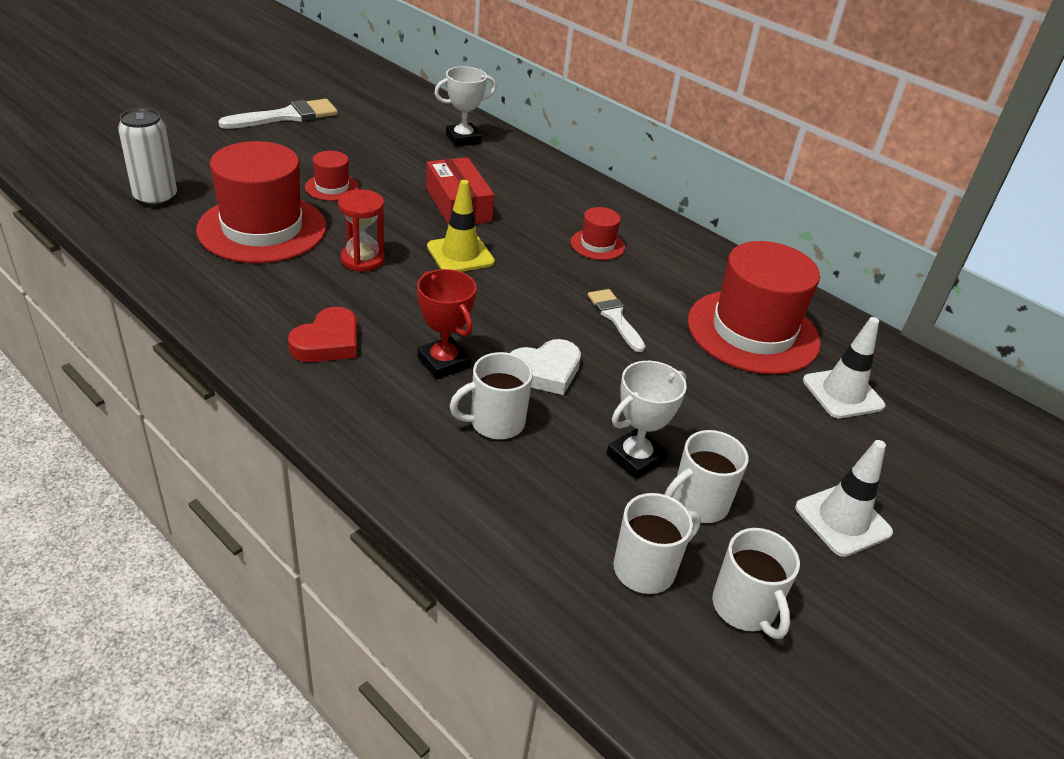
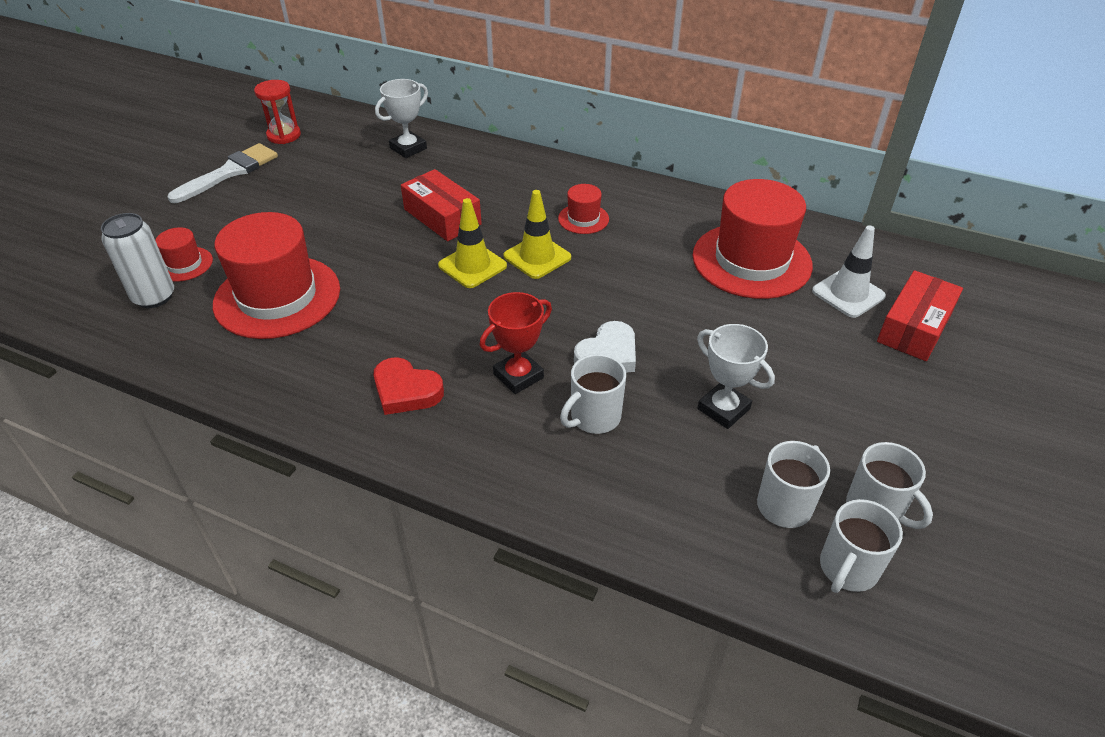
camera: 15 degrees left, 5 degrees up
(328, 342) = (406, 391): red heart -> red heart turned 105 degrees clockwise
(332, 187) = (317, 234): red hat -> red hat (184, 264)
(362, 259) = (389, 298): red hourglass -> red hourglass (284, 135)
(443, 362) = (518, 376): red trophy -> red trophy turned 75 degrees counterclockwise
(529, 265) = (537, 257): none -> yellow traffic cone
(615, 317) = (636, 284): white brush -> none
(635, 458) = (723, 409): white trophy -> white trophy turned 75 degrees counterclockwise
(698, 504) = (793, 432): white mug -> white mug (847, 569)
(842, 520) = (905, 406): white traffic cone -> none
(900, 448) = (914, 327): none -> red box

